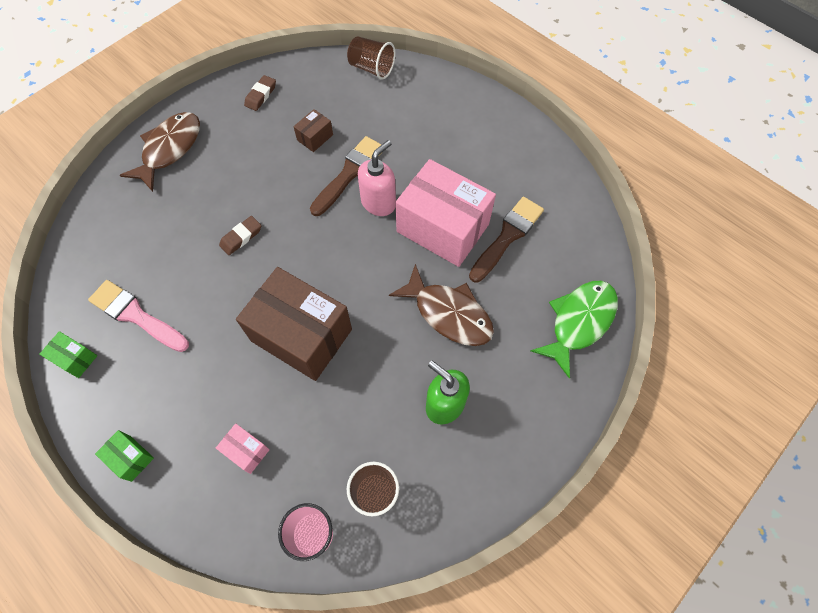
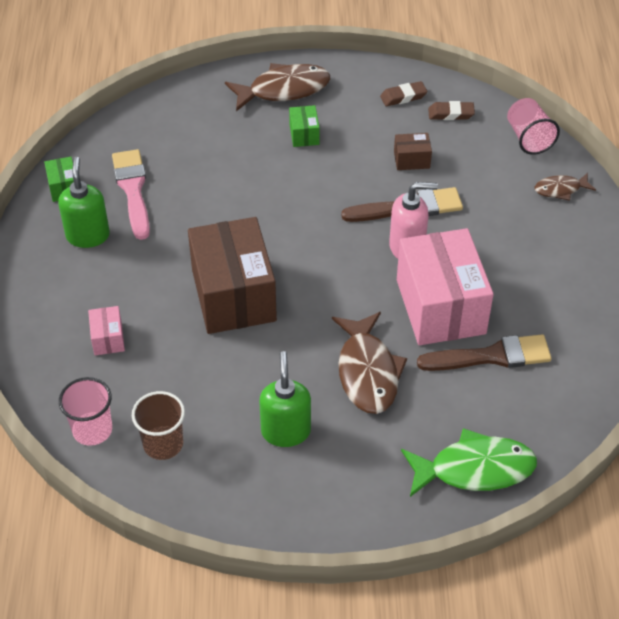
camera: 45 degrees right, 15 degrees down
(130, 458) = (31, 279): green box -> green box (304, 134)
(139, 382) = (88, 235): none -> green soap dispenser
(241, 237) = (267, 192): brown eraser -> brown eraser (451, 114)
(371, 68) = (528, 138): brown cup -> pink cup
(427, 90) = (560, 189): none -> brown fish

